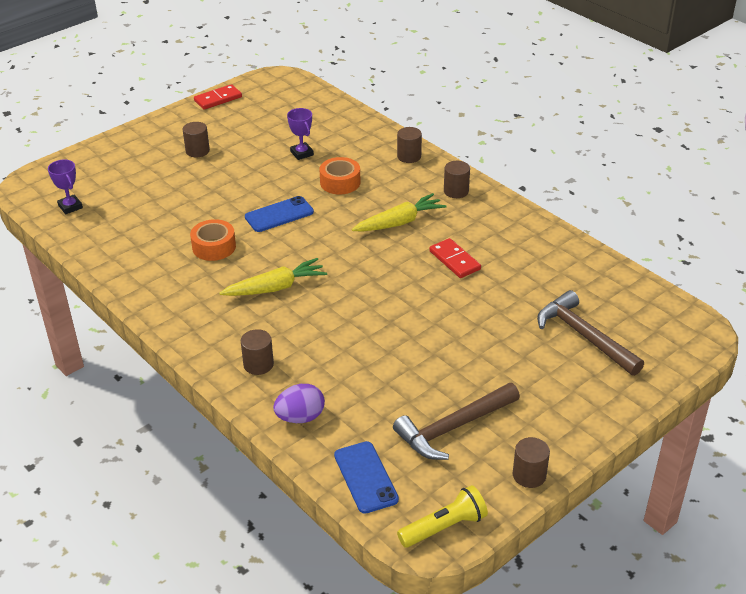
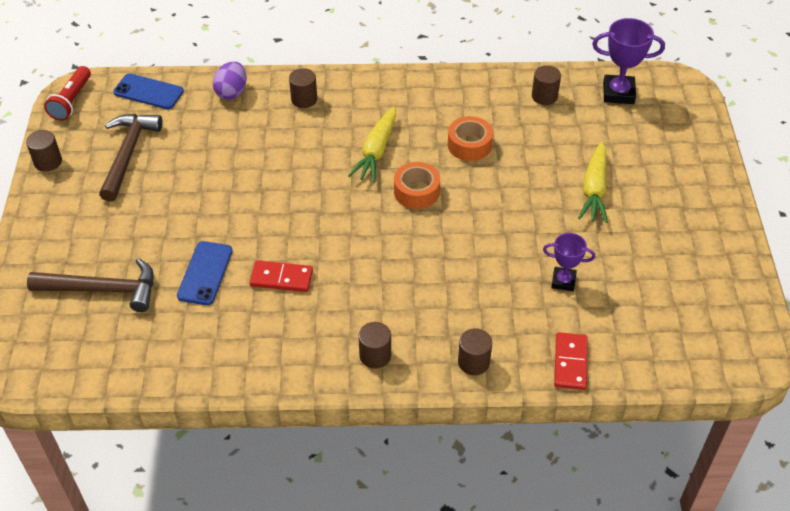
camera: 130 degrees right, 10 degrees up
(70, 207) = (618, 93): purple trophy -> purple trophy, size x1.57
(197, 151) = (641, 209): brown cylinder -> brown cylinder (544, 96)
(218, 99) = (742, 278): red domino -> red domino (570, 363)
(279, 214) = (474, 207): blue phone -> blue phone (205, 273)
(340, 182) = (482, 278): orange tape -> orange tape (416, 192)
(399, 222) = (374, 279): yellow carrot -> yellow carrot (594, 189)
(444, 527) = (71, 101): yellow flashlight -> red flashlight

